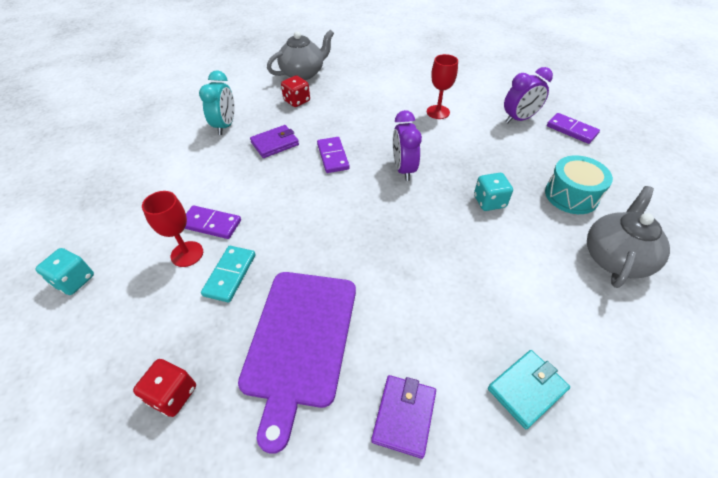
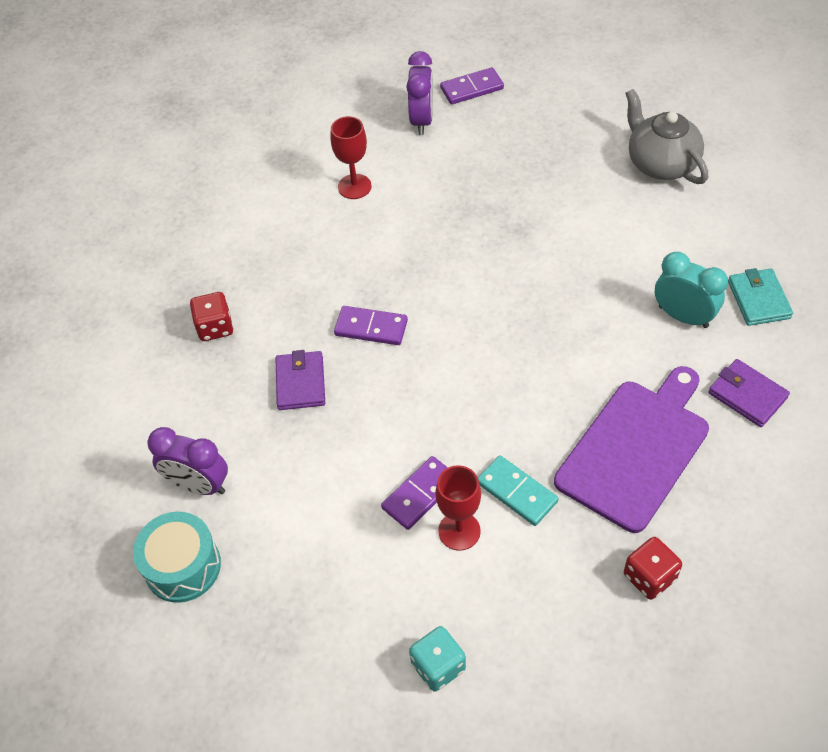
camera: 60 degrees left, 5 degrees up
(225, 126) = (215, 432): turquoise clock -> turquoise clock (683, 316)
(300, 340) = (636, 450): purple cutting board -> purple cutting board turned 90 degrees counterclockwise
(303, 73) = (145, 296): grey teapot -> none
(403, 169) = (441, 267): purple clock -> purple clock (199, 485)
(489, 202) = (539, 216): turquoise dice -> none
(571, 195) = (568, 148): turquoise drum -> turquoise drum (182, 566)

